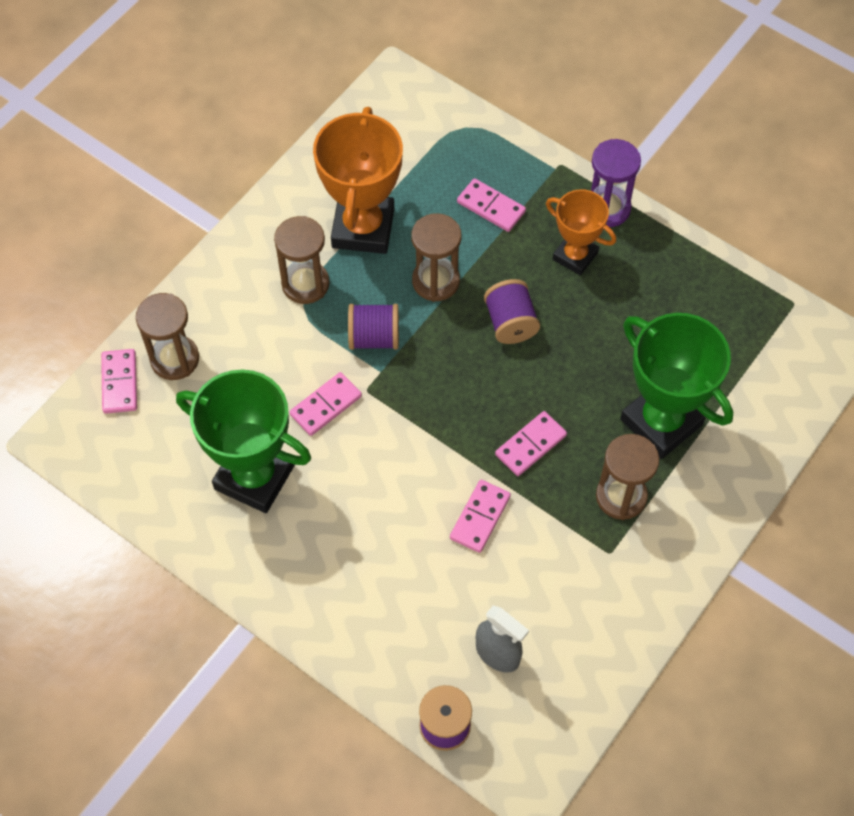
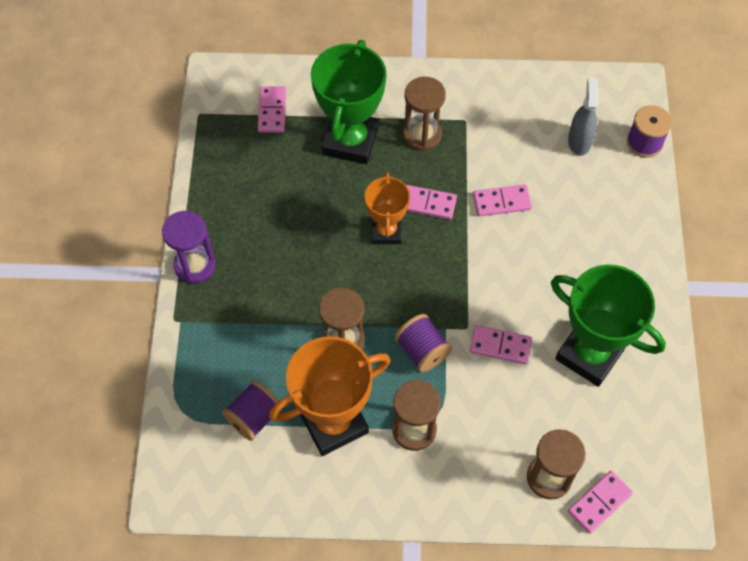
camera: 125 degrees left, 0 degrees up
(254, 477) = (589, 354): green trophy -> green trophy turned 45 degrees counterclockwise
(491, 207) = (249, 344): pink domino -> pink domino (272, 111)
(510, 323) = (342, 270): purple spool -> purple spool (254, 417)
(575, 256) = (253, 262): orange trophy -> orange trophy (386, 231)

